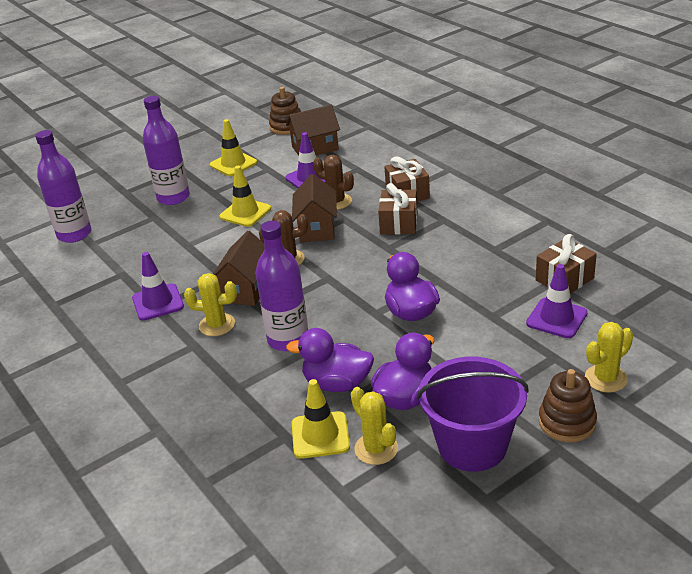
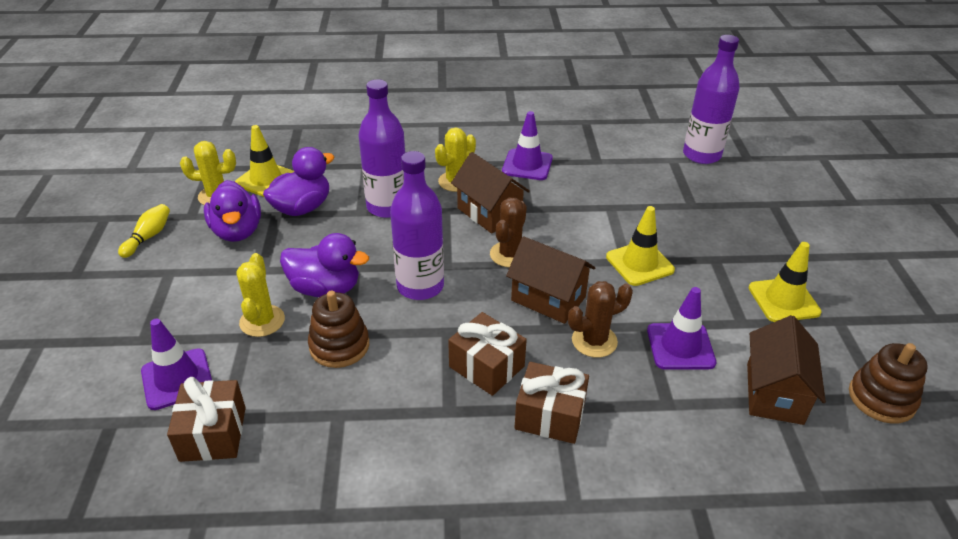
camera: 120 degrees right, 5 degrees up
(173, 197) = (727, 229): purple bottle -> purple bottle (420, 286)
(472, 445) = (148, 237): purple bucket -> yellow bowling pin
(567, 422) = (84, 295): brown stacking toy -> brown stacking toy (339, 346)
(605, 378) = (74, 352): yellow cactus -> yellow cactus (262, 321)

